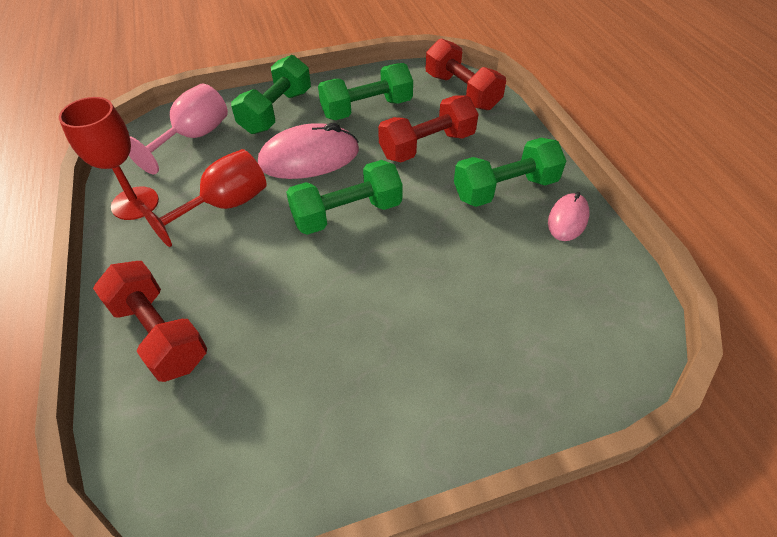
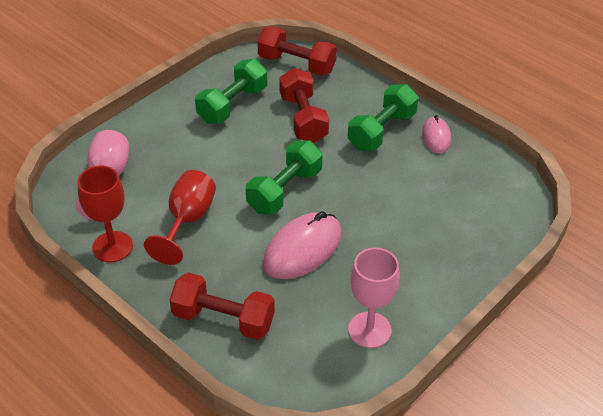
camera: 30 degrees left, 5 degrees down
(276, 111) = (159, 133): green dumbbell -> none
(305, 437) = (369, 330): none -> pink goblet
(309, 158) = (220, 160): pink mouse -> pink mouse (302, 249)
(427, 146) = (303, 118): red dumbbell -> red dumbbell turned 45 degrees counterclockwise

